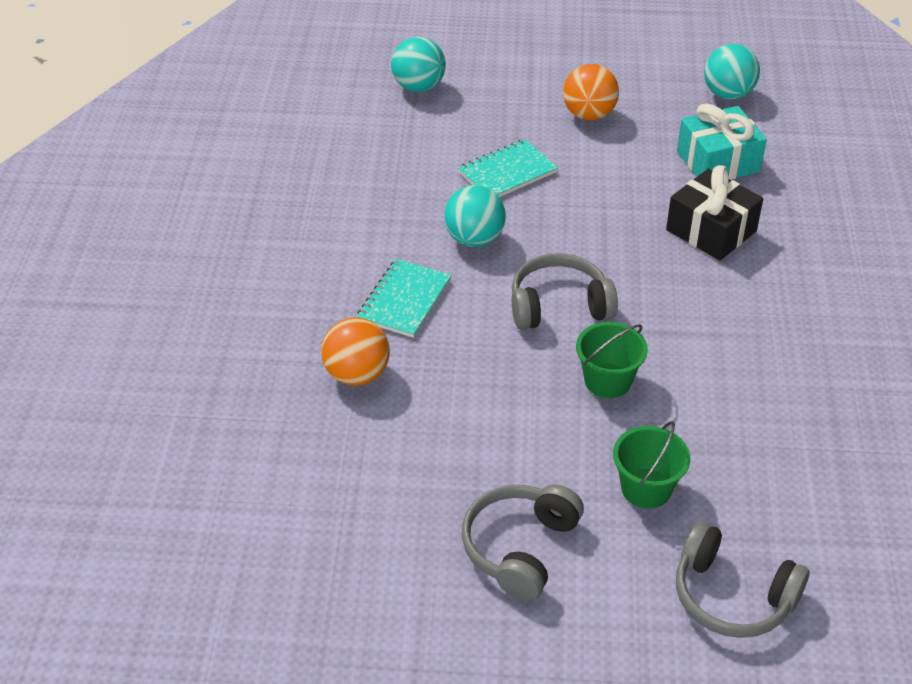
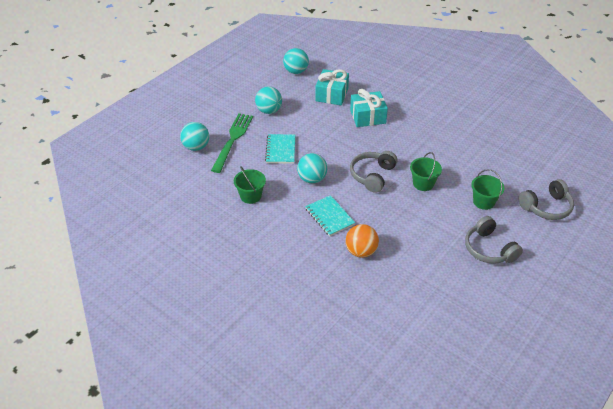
camera: 55 degrees left, 0 degrees up
(367, 193) = (250, 196): none -> green bucket
(474, 113) = (232, 140): none -> green fork
(589, 115) = (269, 111): orange ball -> turquoise ball
(711, 230) = (367, 117): black gift -> turquoise gift

